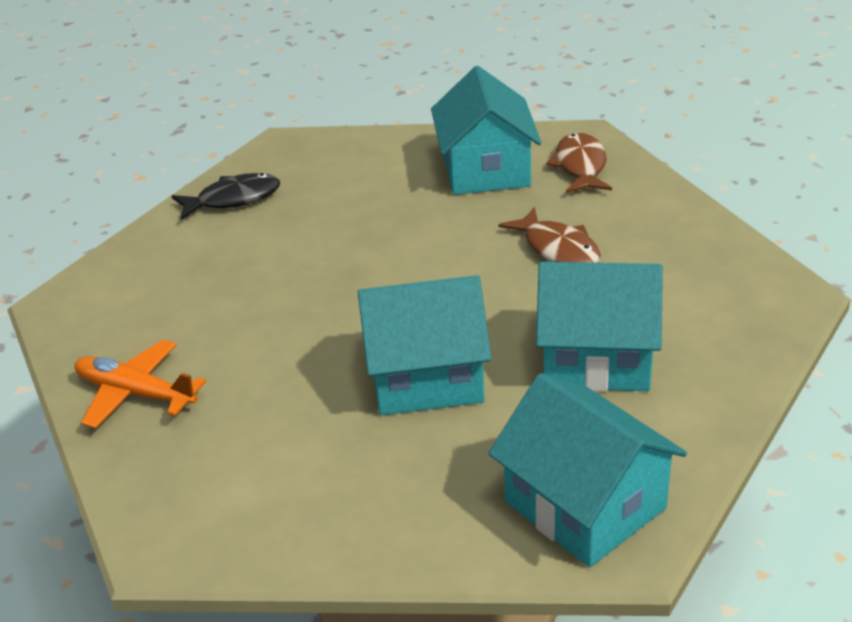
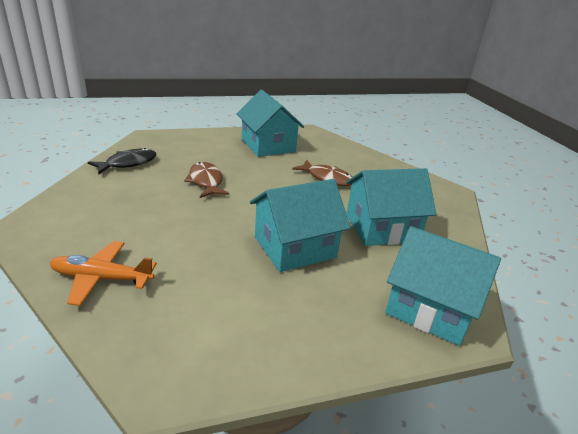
camera: 25 degrees left, 5 degrees down
(580, 166) = (315, 143): brown fish -> brown fish (206, 181)

